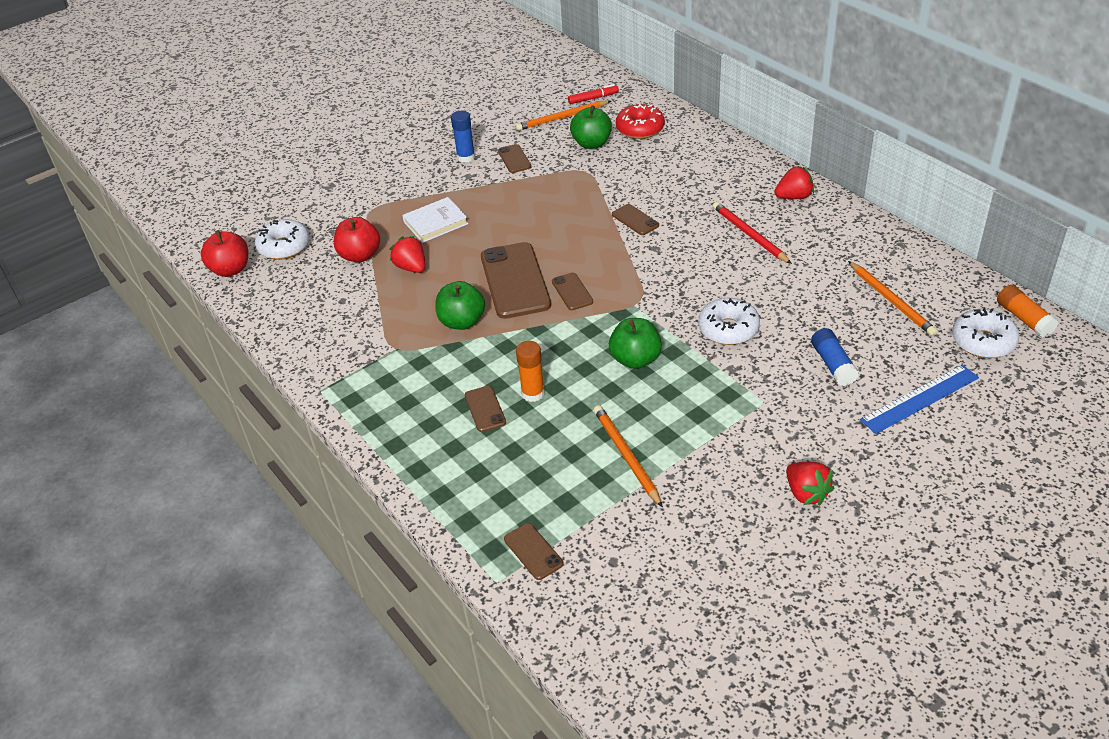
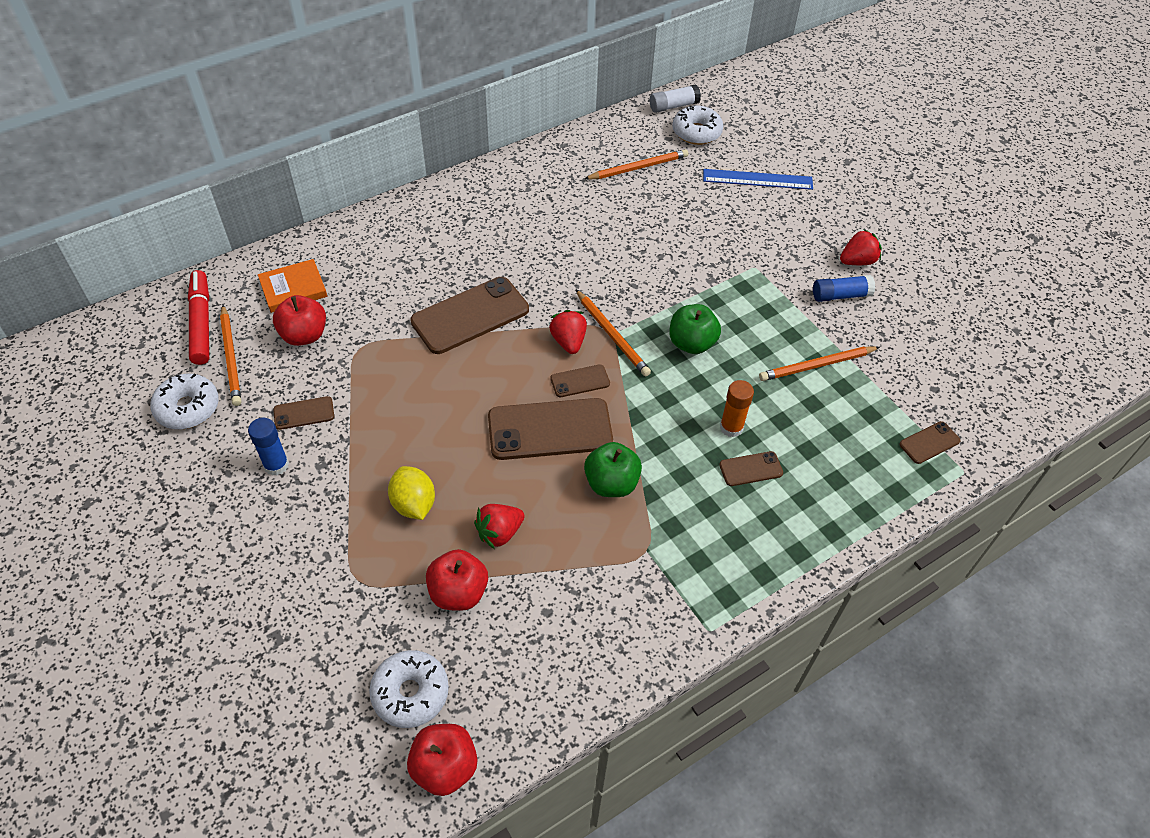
camera: 90 degrees left, 10 degrees up
(435, 223) = (413, 504): white book -> yellow lemon
(591, 143) = (304, 335): green apple -> red apple
(593, 98) = (201, 323): red marker -> red marker, size x1.72
(633, 306) = (612, 335): none -> orange pencil
(635, 220) = (470, 315): brown phone -> brown phone, size x2.08
(640, 129) = (293, 289): red donut -> orange book
(728, 329) = (658, 273): white donut -> white donut (188, 408)
(749, 235) = (522, 235): red pencil -> none
(793, 197) = (471, 194): red strawberry -> red strawberry (568, 341)
(833, 365) = (713, 217): blue glue stick -> blue glue stick (840, 295)
(920, 399) = (757, 179): blue ruler -> blue ruler turned 60 degrees counterclockwise
(1024, 319) = (673, 106): orange glue stick -> white glue stick

